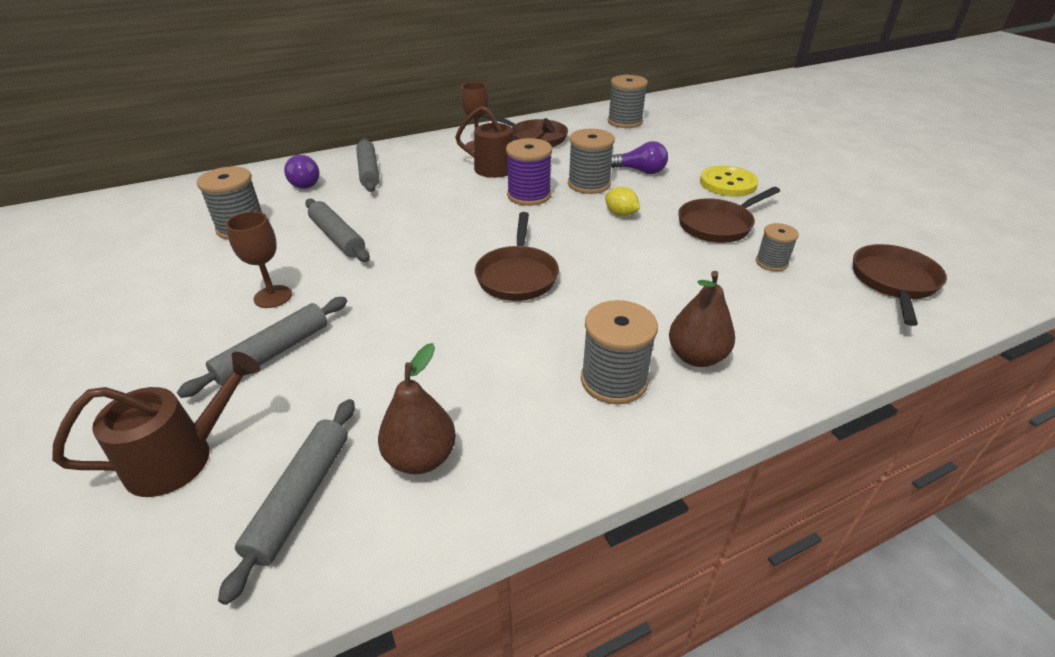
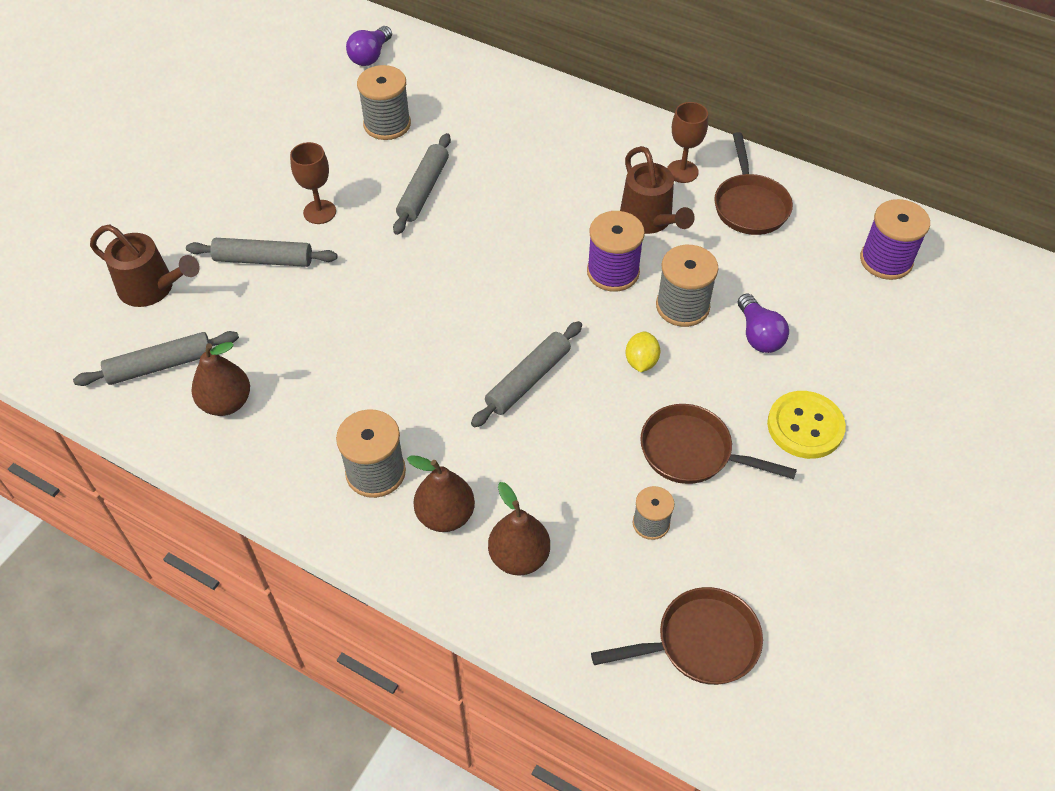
camera: 55 degrees right, 15 degrees up
(303, 183) = (487, 105): purple light bulb -> purple light bulb (370, 56)
(369, 171) = (548, 131): grey rolling pin -> grey rolling pin (528, 380)
(517, 275) = (466, 340): brown pan -> none
(625, 122) = (886, 260): grey spool -> purple spool
(768, 333) = (519, 557): none -> brown pear

